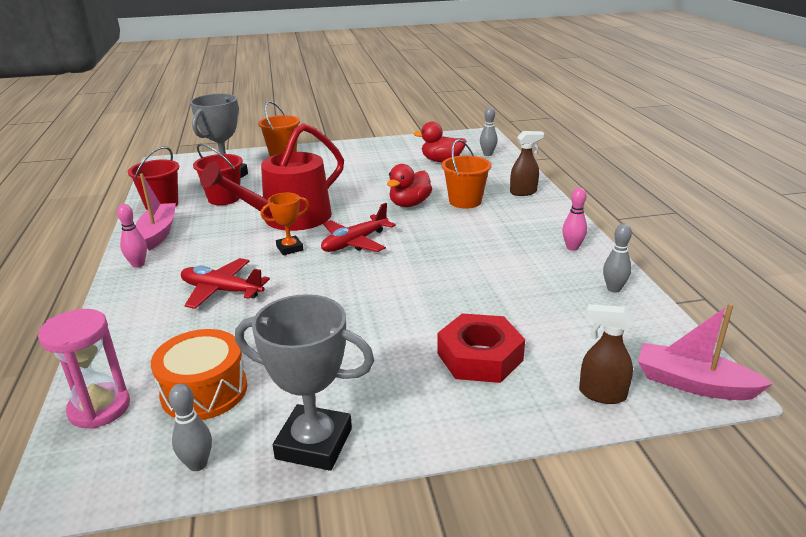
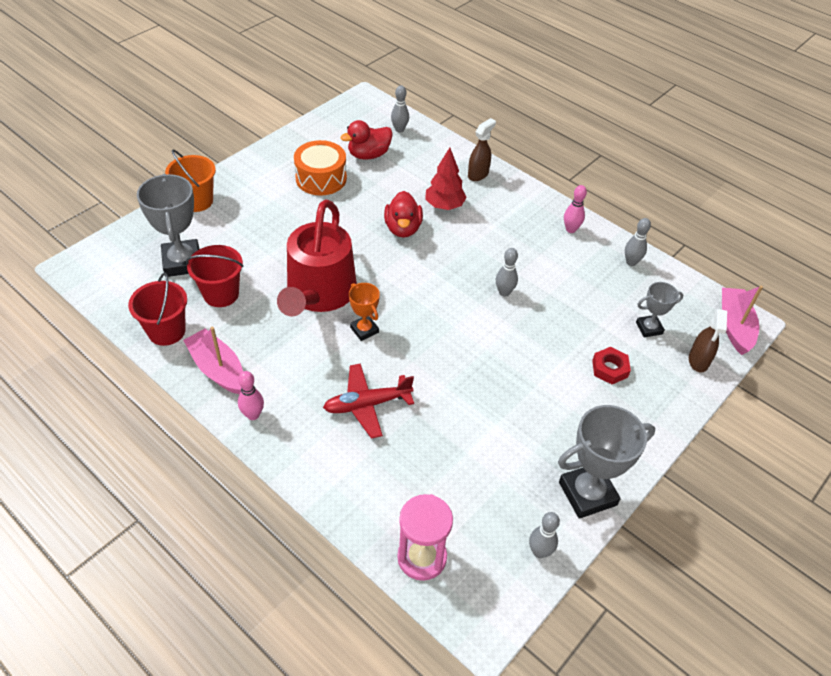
camera: 40 degrees left, 20 degrees up
(204, 391) = (474, 499): orange drum -> orange drum (321, 178)
(289, 248) = (364, 330): orange trophy -> orange trophy turned 60 degrees counterclockwise
(355, 243) = (410, 297): red plane -> none
(444, 266) = (504, 292): none -> grey bowling pin
(465, 201) = (444, 206): orange bucket -> red tree
(480, 356) = (610, 368): red nut -> red nut, size x0.59
(570, 343) = (649, 328): none -> grey trophy
(601, 394) = (698, 361): brown spray bottle -> brown spray bottle turned 60 degrees counterclockwise
(693, 384) = (734, 326): pink boat -> pink boat turned 105 degrees clockwise

